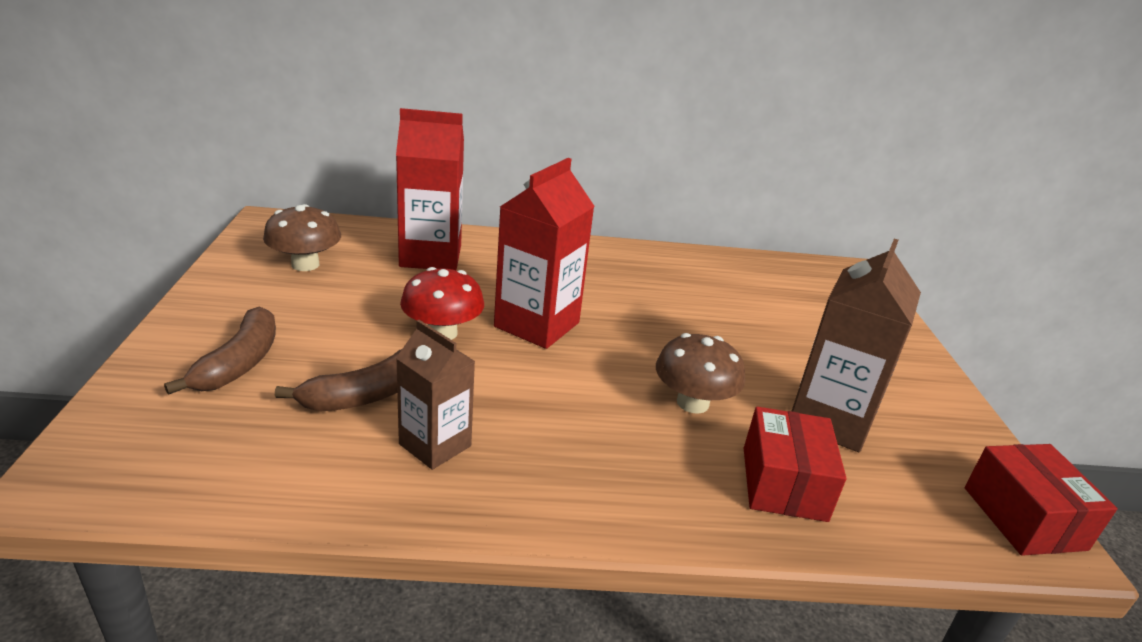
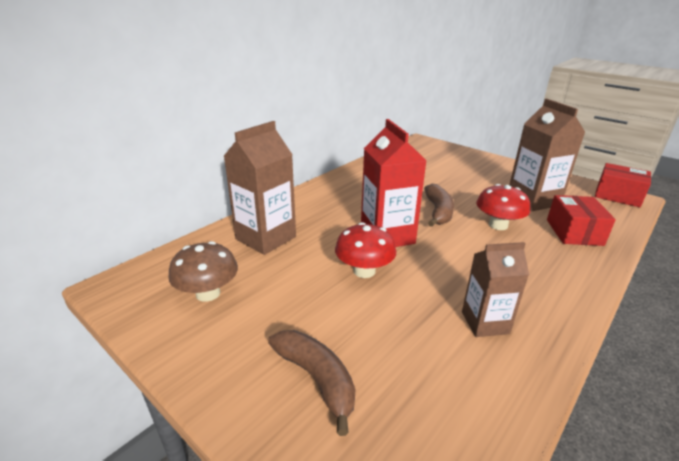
camera: 45 degrees left, 0 degrees up
(366, 395) = (411, 330): brown banana -> brown banana (438, 212)
(431, 256) = (266, 238): red carton -> brown carton
(692, 403) = (498, 225): brown mushroom -> red mushroom
(784, 483) = (574, 232): red box -> red box turned 45 degrees clockwise

